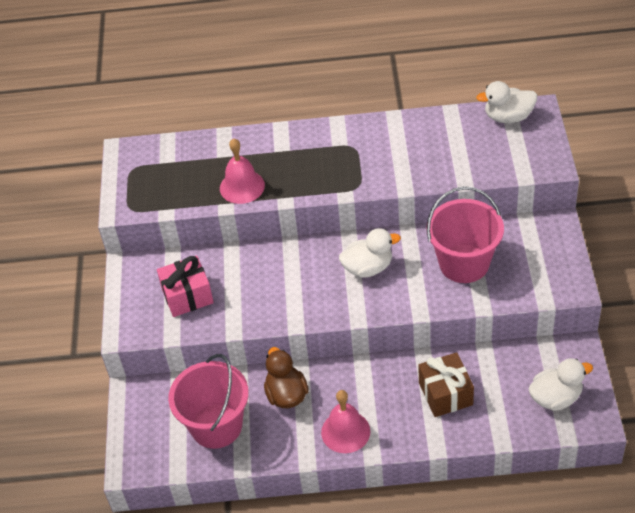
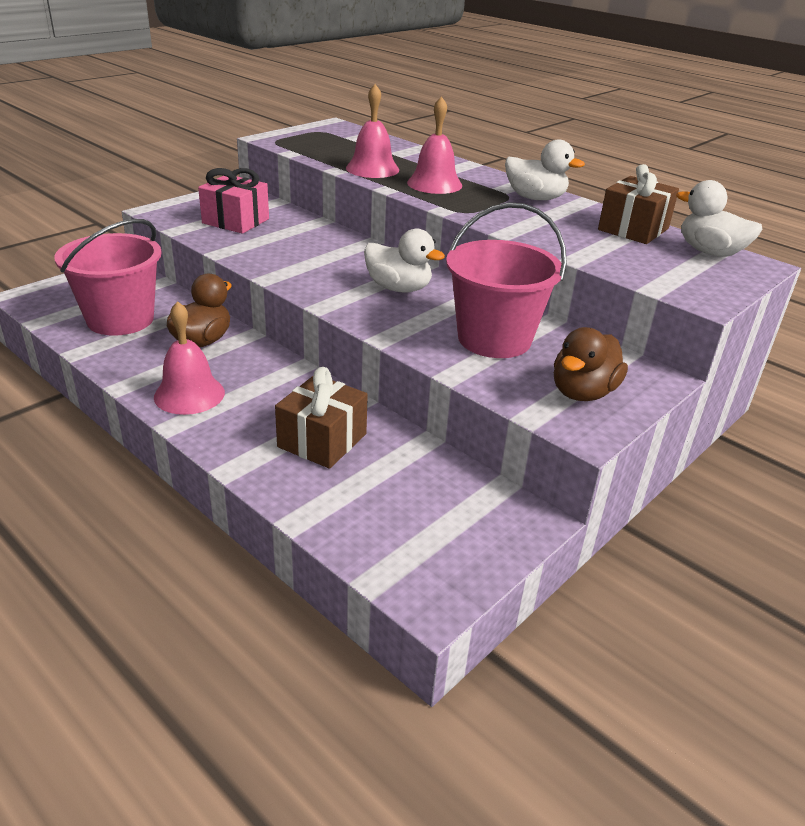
camera: 40 degrees right, 15 degrees down
(299, 171) = (434, 184): none -> pink bell
(452, 126) = (633, 229): none -> brown gift
(543, 265) = (583, 393): none -> brown duck
(556, 398) = (425, 537): white duck -> white duck (535, 198)

